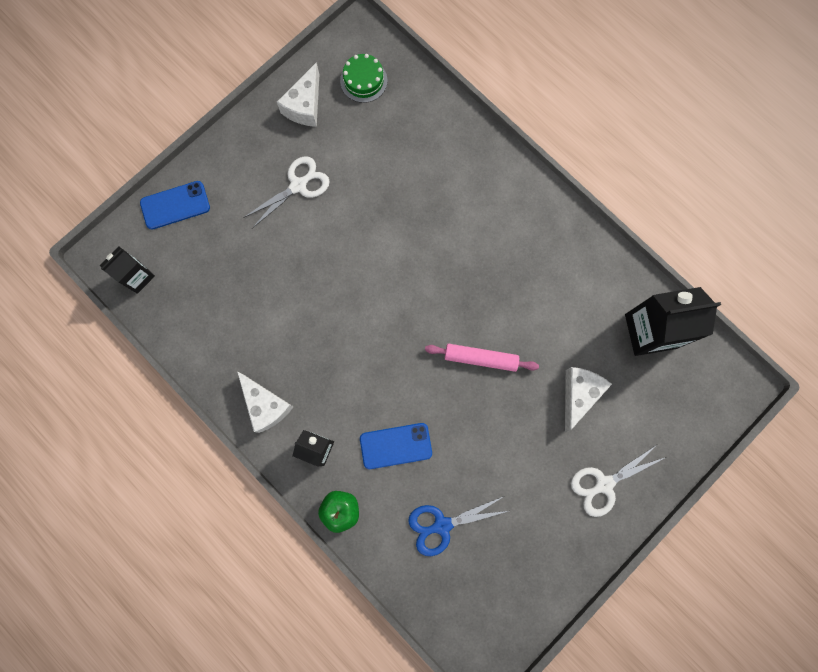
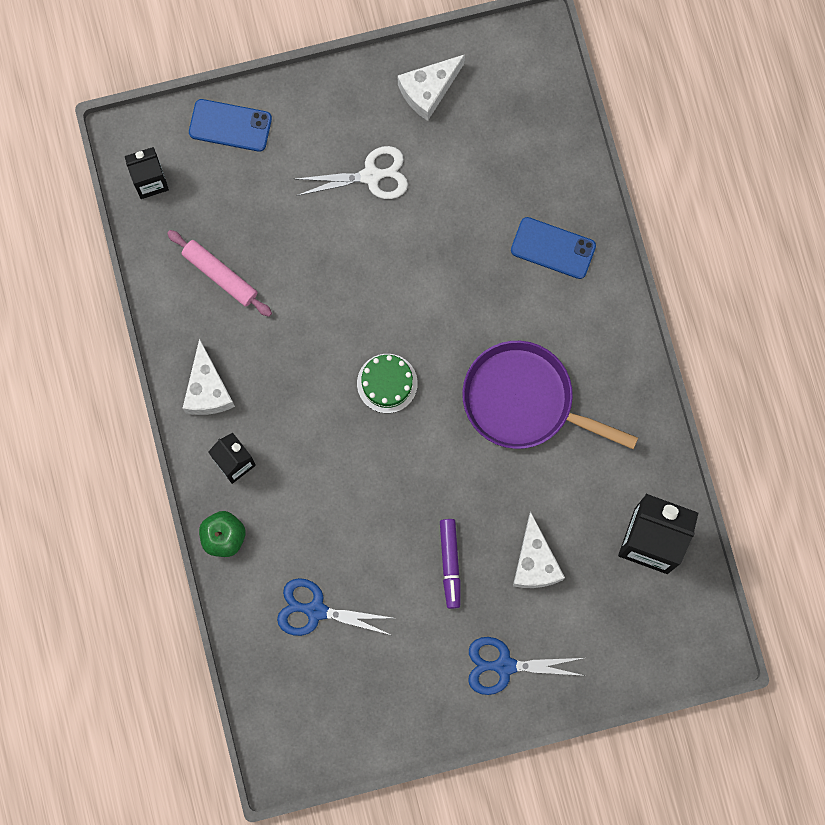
camera: 30 degrees right, 0 degrees up
(363, 80) = (508, 97): green cake -> green cake (387, 383)
(396, 446) = (315, 505): blue phone -> blue phone (553, 248)
(480, 358) = (455, 467): pink rolling pin -> pink rolling pin (220, 275)
(501, 283) = (524, 400): none -> purple pan
(519, 431) = (450, 564): none -> purple marker
(579, 394) = (535, 562): white cheese -> white cheese turned 120 degrees clockwise
(604, 484) = (505, 666): white scissors -> blue scissors

